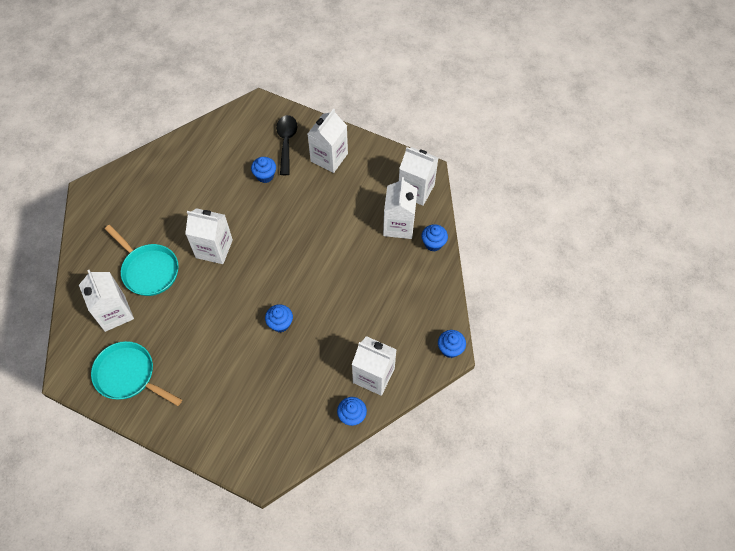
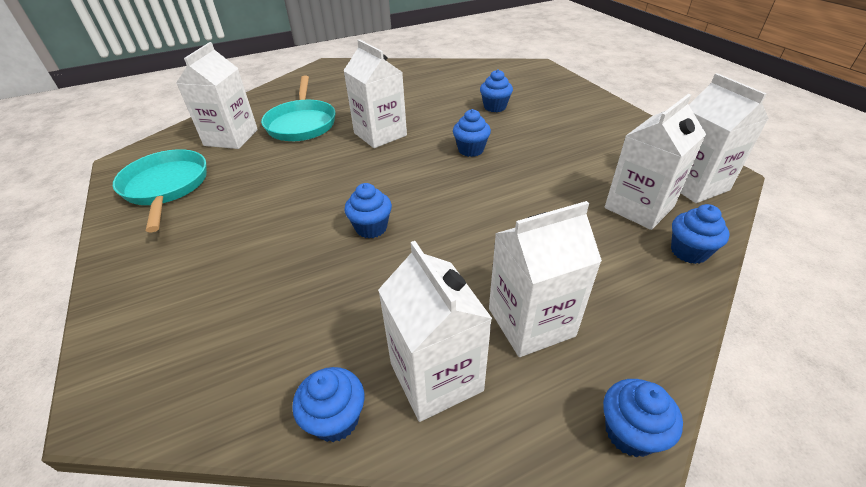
camera: 40 degrees right, 20 degrees down
(283, 230) = (471, 150): none -> blue cupcake
(286, 142) = (543, 94): black spoon -> none
(329, 157) = (584, 118): white carton -> white carton (531, 322)

